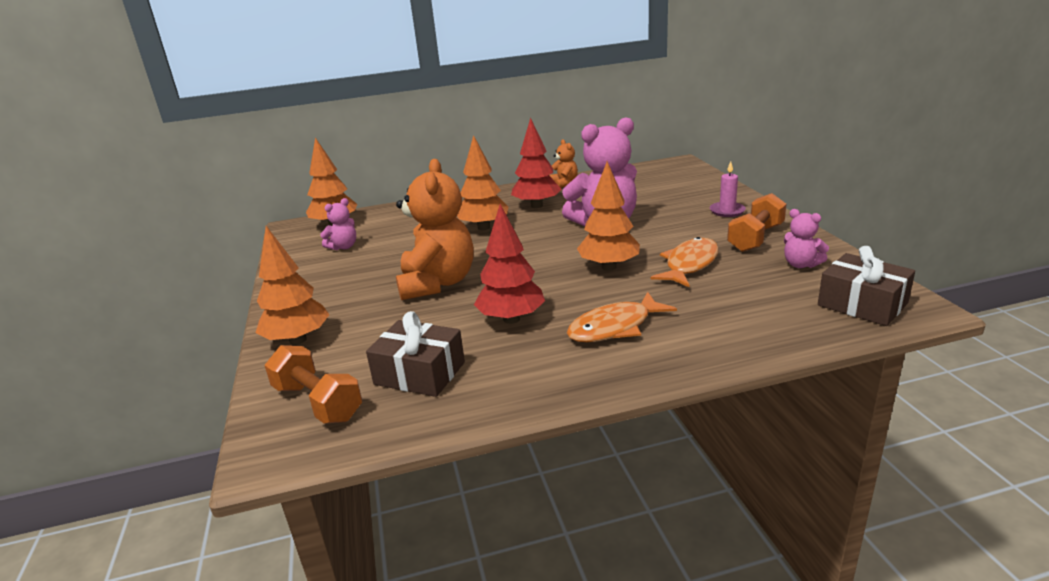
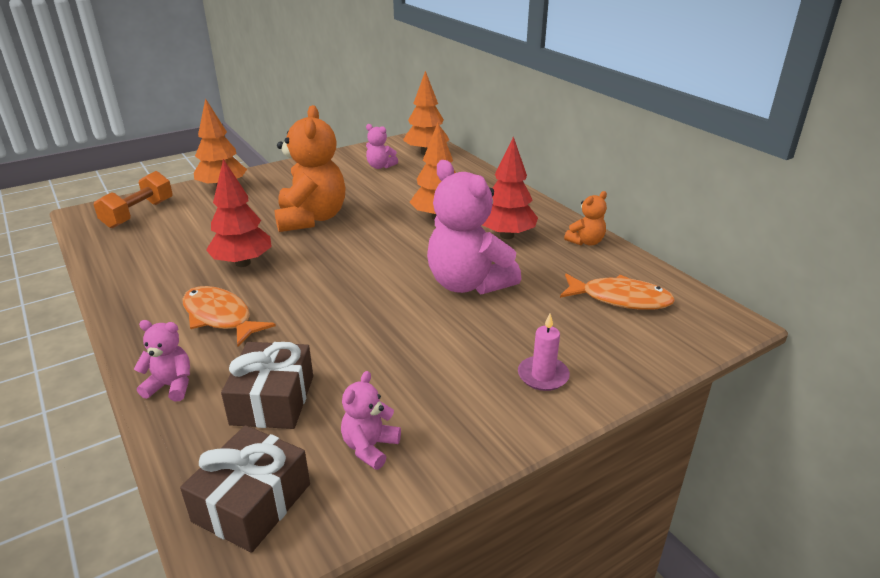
camera: 70 degrees right, 5 degrees up
(420, 373) = (165, 240): brown gift -> brown gift (273, 400)
(437, 283) = (311, 218): orange teddy bear -> orange teddy bear turned 75 degrees counterclockwise
(609, 267) = (351, 299): orange tree -> none
(689, 264) = (362, 353): orange fish -> orange fish (620, 299)
(724, 346) = (171, 386): none -> pink teddy bear
(755, 238) = (451, 404): orange dumbbell -> none

